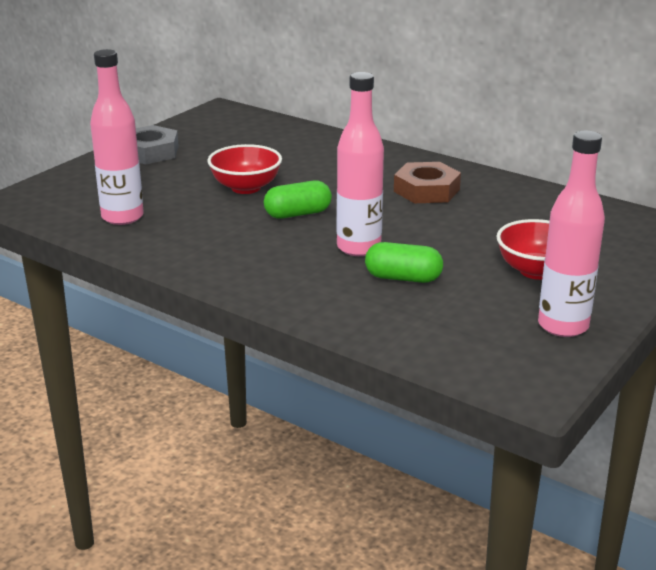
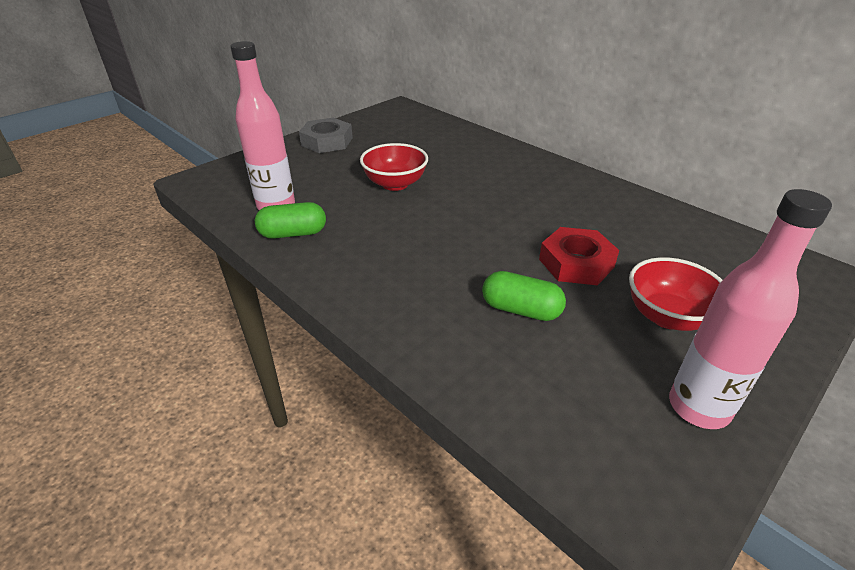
camera: 10 degrees right, 10 degrees up
(298, 214) = (433, 217): green capsule -> green capsule (293, 233)
(358, 248) = (482, 264): pink bottle -> none
(426, 190) = (560, 201): brown nut -> none
(449, 239) = (576, 263): none -> red nut

